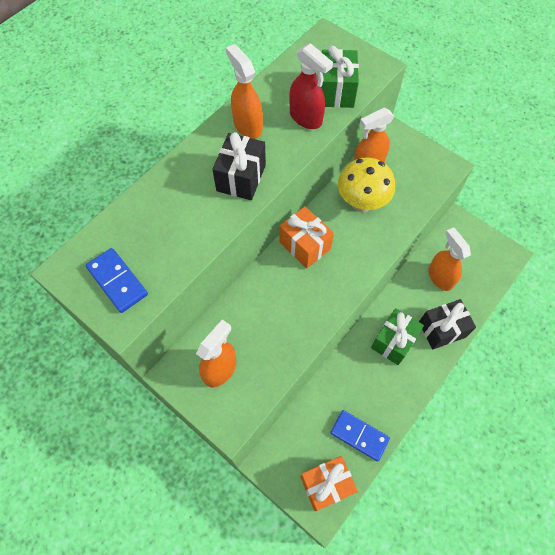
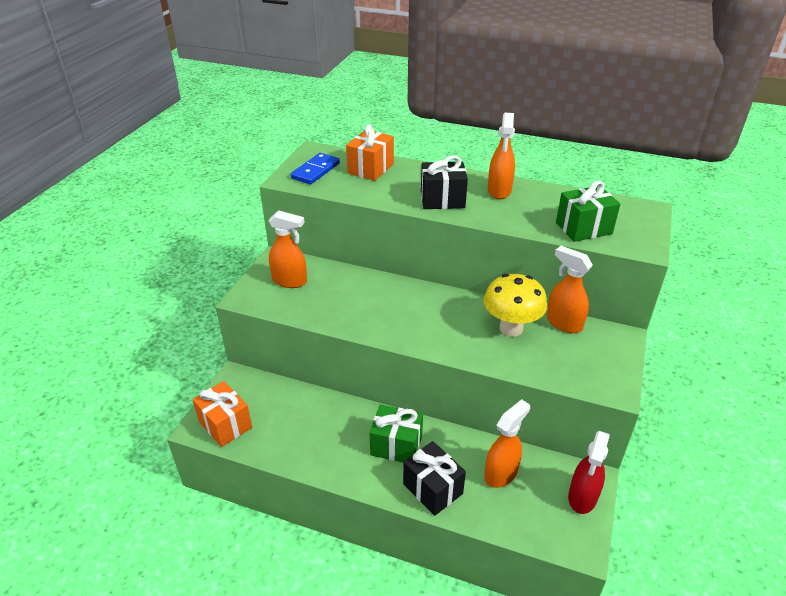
camera: 70 degrees right, 25 degrees down
(247, 125) = (499, 191): orange spray bottle -> orange spray bottle turned 150 degrees clockwise
(305, 245) = (436, 301): orange gift -> orange gift (370, 168)
(306, 118) = (535, 218): red spray bottle -> red spray bottle (582, 497)
(359, 436) = (281, 439): blue domino -> none

